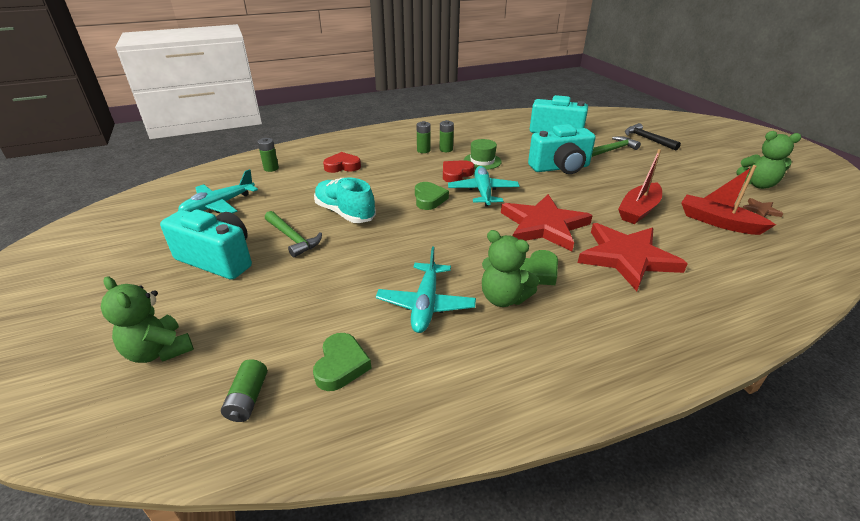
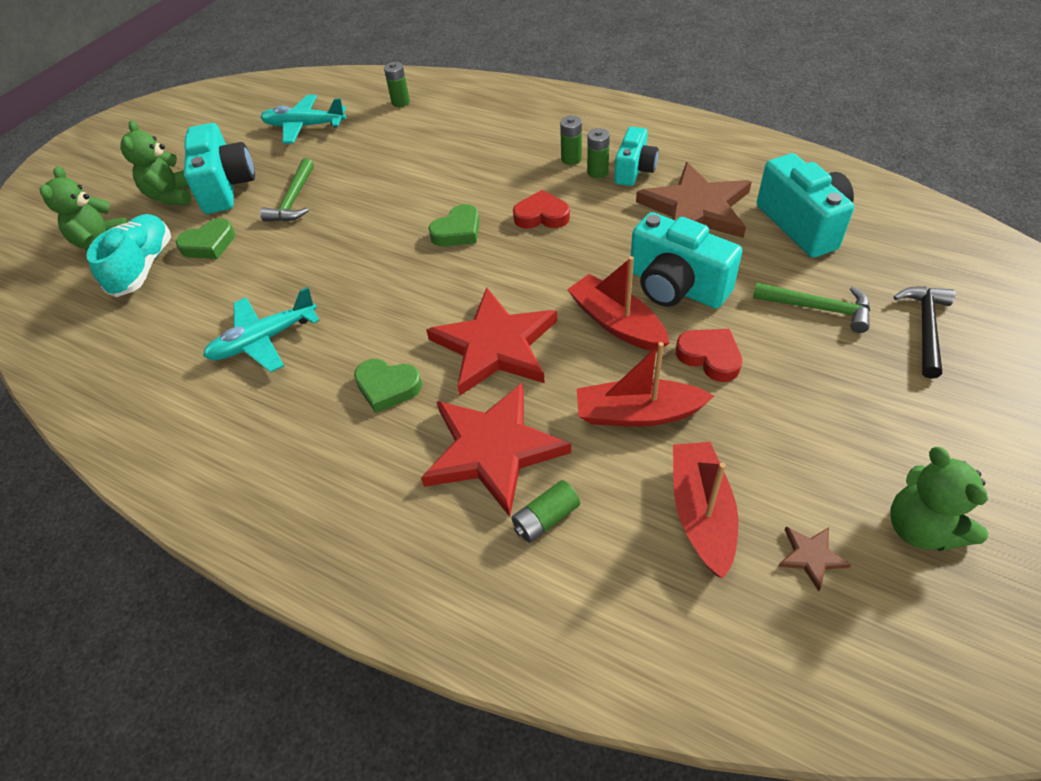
camera: 55 degrees right, 15 degrees up
(248, 399) = (84, 318): green battery -> green battery (545, 518)
(341, 365) = (148, 340): green heart -> green heart (209, 244)
(342, 166) = (459, 135): red heart -> red heart (710, 357)
(345, 213) = (368, 198): turquoise shoe -> turquoise shoe (143, 267)
(460, 142) = (634, 170): none -> turquoise camera
(482, 161) = (604, 215): green hat -> none
(483, 192) = (522, 259): turquoise plane -> none
(503, 298) = (318, 386): green teddy bear -> green teddy bear (172, 196)
(512, 143) = (696, 209): none -> brown star
(568, 190) = (616, 323): none -> red boat

